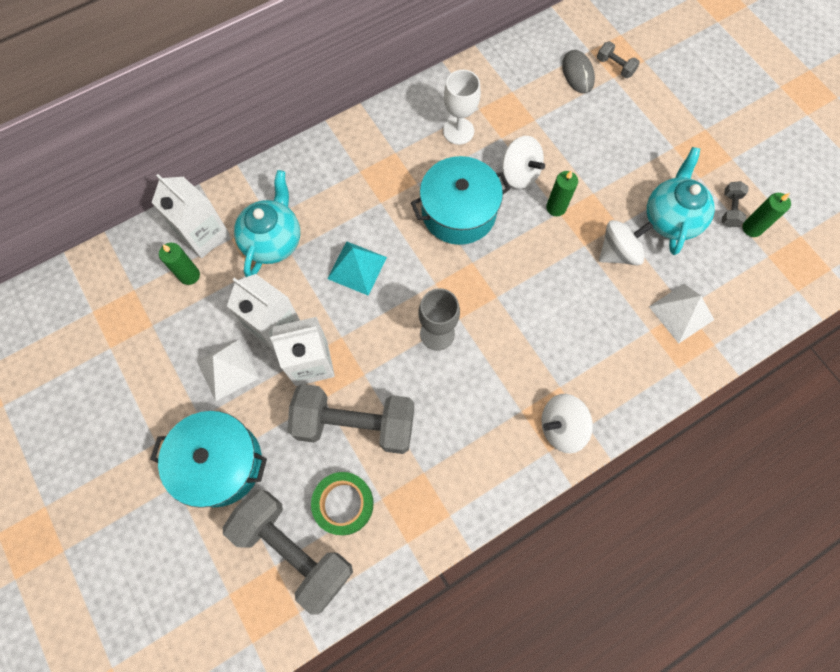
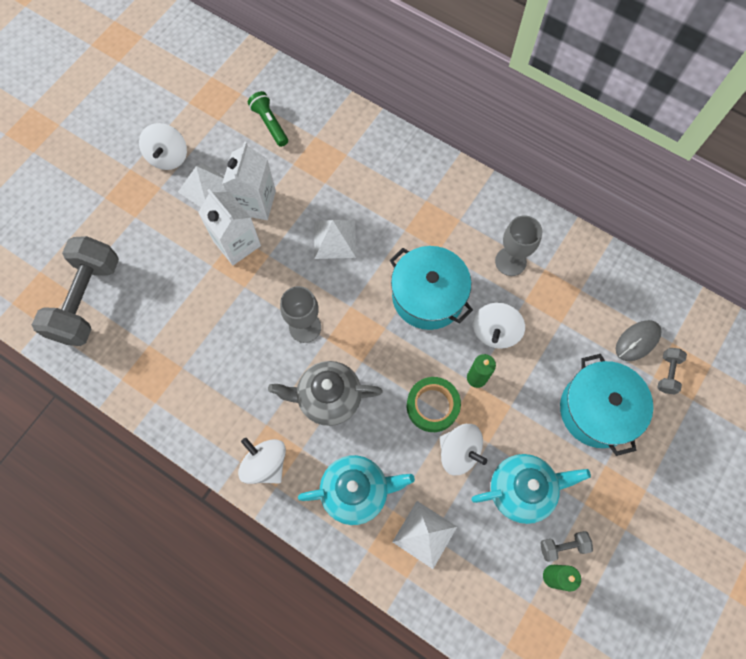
camera: 65 degrees right, 0 degrees up
(166, 395) = (168, 157): none -> white spinning top
(189, 275) = (270, 124): green candle -> green flashlight
(203, 235) = (308, 116): white carton -> none
(220, 463) = (131, 218): turquoise pot -> turquoise pot (597, 410)
(273, 241) = (327, 167): turquoise teapot -> turquoise teapot (356, 491)
(343, 504) = (134, 319): green tape -> green tape (432, 406)
(355, 424) = (200, 298): grey dumbbell -> none
(357, 268) = (334, 239): turquoise pyramid -> white pyramid
(458, 131) = (510, 261): white goblet -> grey goblet
(520, 342) = (328, 398): none -> grey teapot

